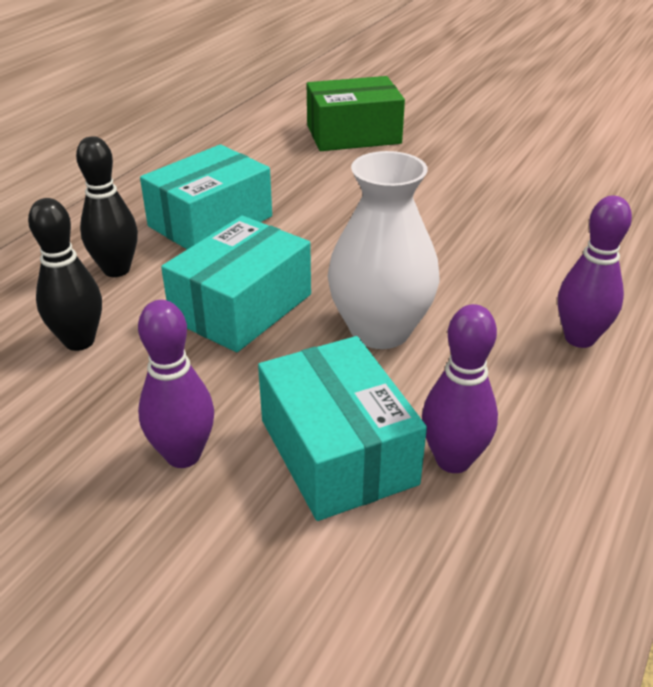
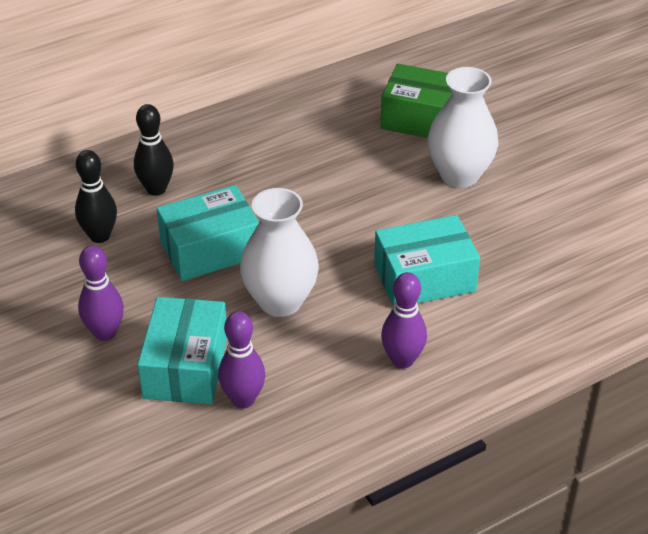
camera: 30 degrees right, 5 degrees up
(210, 221) = (245, 170): turquoise box -> turquoise box (424, 278)
(436, 164) = (459, 175): none -> white vase

